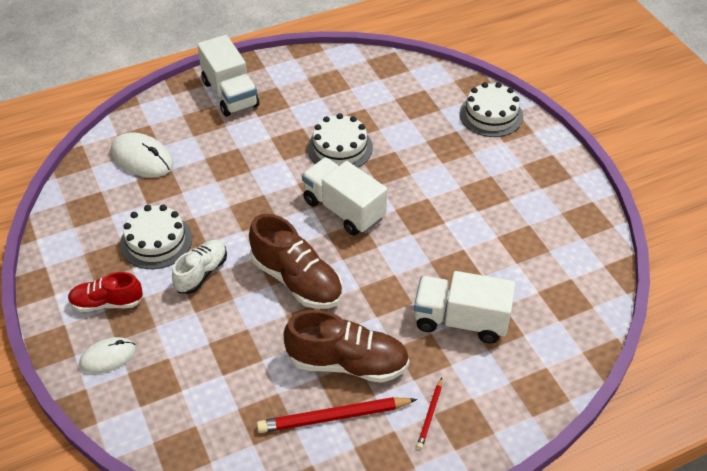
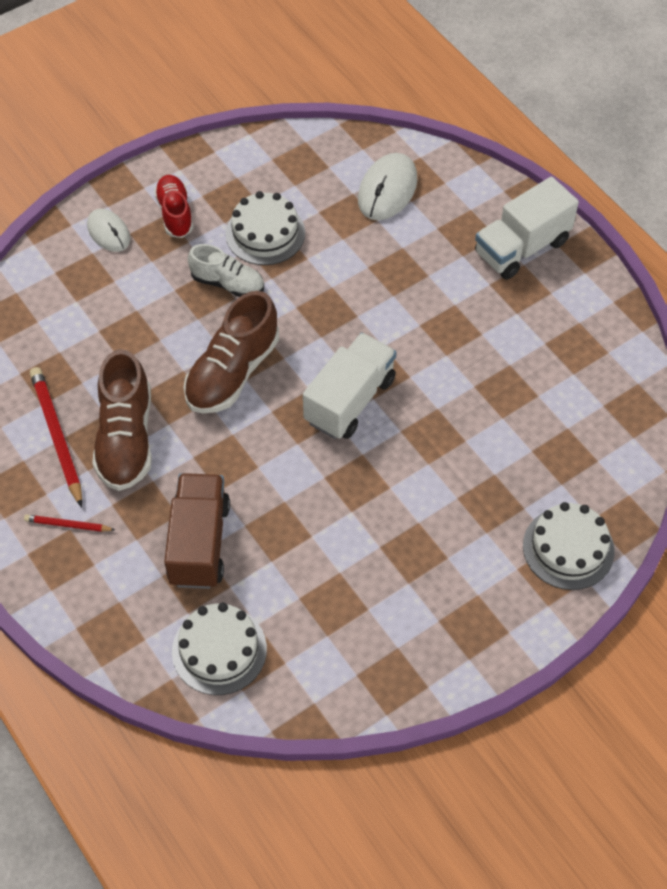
camera: 80 degrees right, 10 degrees up
(340, 148) = (455, 379): white cake -> white cake (219, 650)
(460, 320) = (199, 543): white truck -> brown truck

